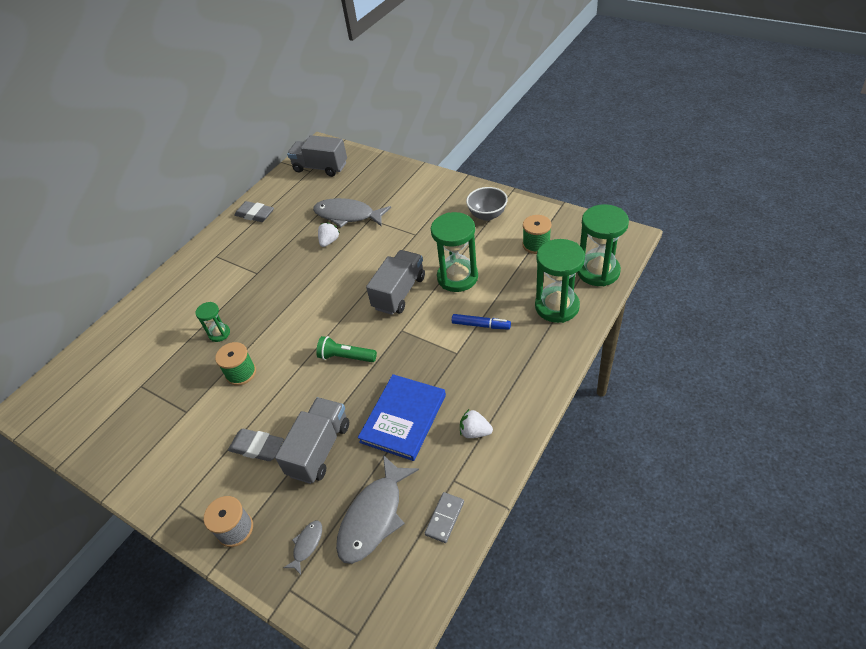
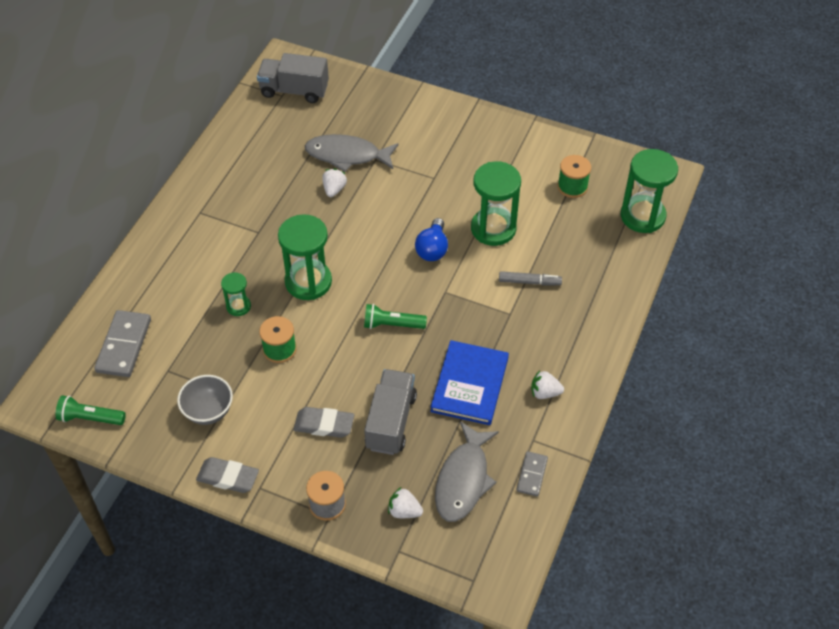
camera: 15 degrees left, 5 degrees up
(60, 424) = (90, 418): none -> green flashlight
(114, 361) = (124, 345): none -> grey domino
(255, 214) = (230, 156): grey eraser -> grey eraser (228, 477)
(307, 545) = (404, 511): grey fish -> white strawberry
(399, 292) = (432, 249): grey truck -> blue light bulb
(481, 325) = (529, 282): blue marker -> grey marker
(487, 215) = (511, 151): grey bowl -> grey bowl (208, 411)
(557, 306) = (605, 257): green hourglass -> green hourglass (308, 282)

